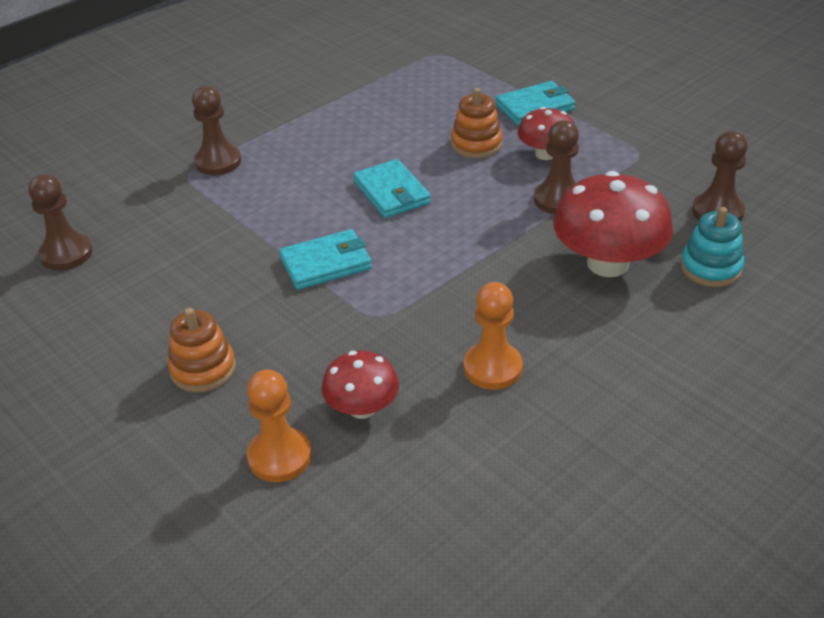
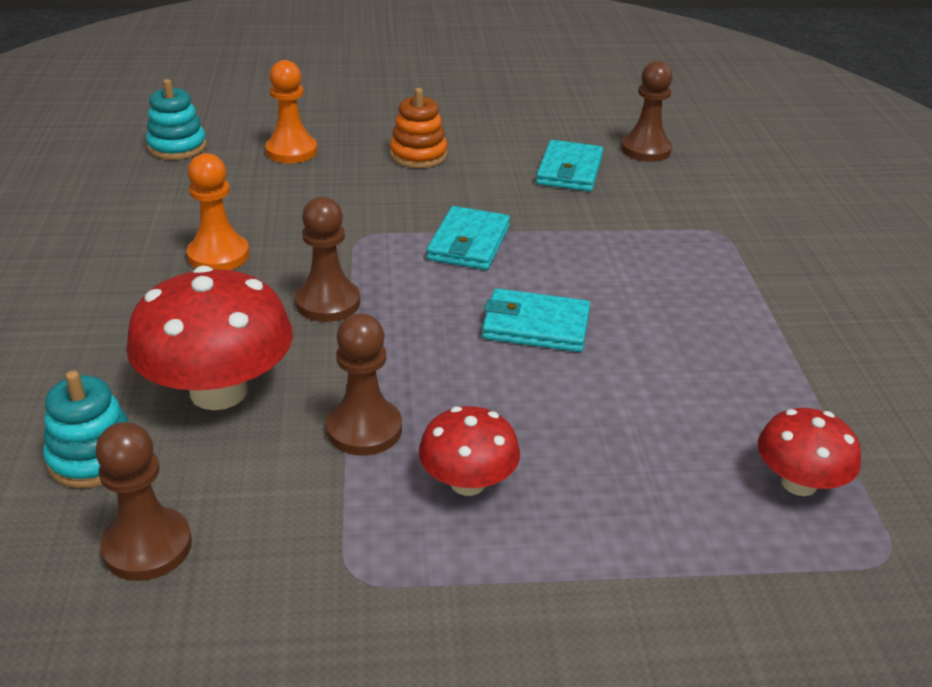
camera: 125 degrees right, 5 degrees down
(218, 162) = (727, 255): brown pawn -> brown pawn (328, 303)
(360, 552) = (177, 147): none -> turquoise stacking toy
(362, 408) = (279, 191): red mushroom -> red mushroom (798, 483)
(476, 144) = (563, 437): orange stacking toy -> none
(535, 107) = (600, 555): turquoise wallet -> turquoise wallet (569, 170)

